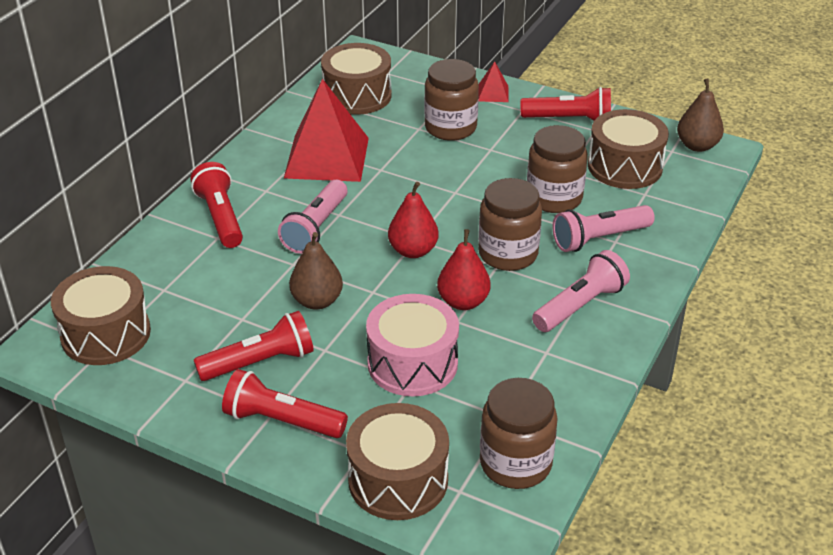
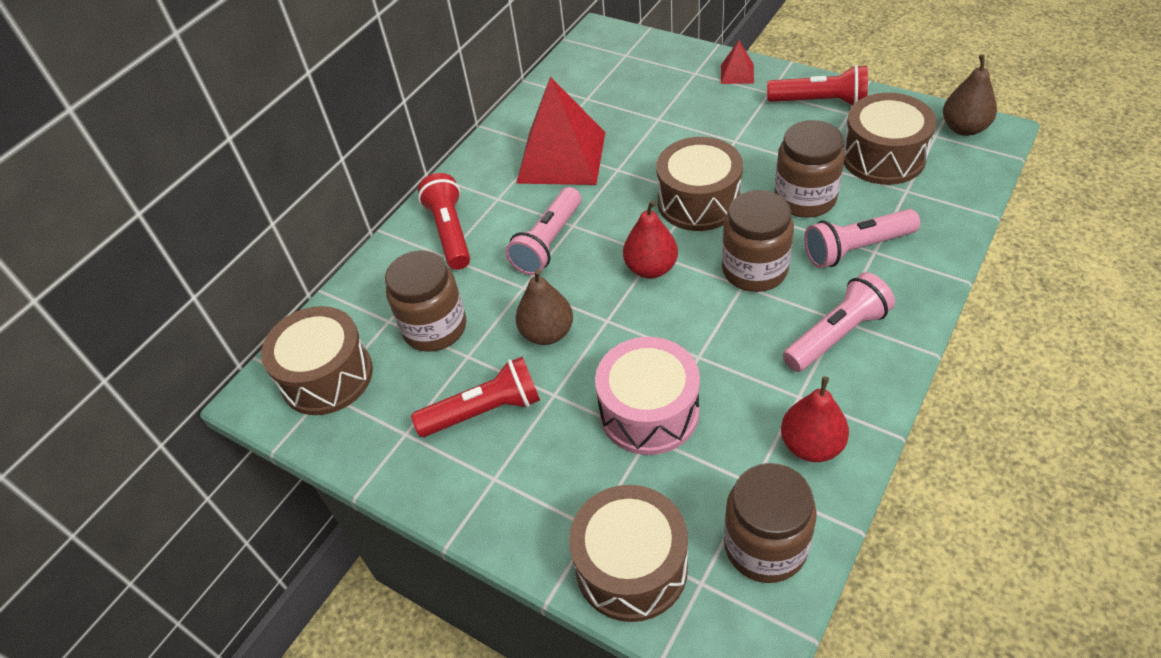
camera: 10 degrees right, 10 degrees up
(282, 421) = (505, 486): red flashlight -> none
(357, 95) = (594, 83): brown drum -> brown drum (698, 201)
(450, 128) = (692, 116): brown jar -> brown jar (435, 328)
(463, 302) = (705, 332): red pear -> red pear (811, 445)

